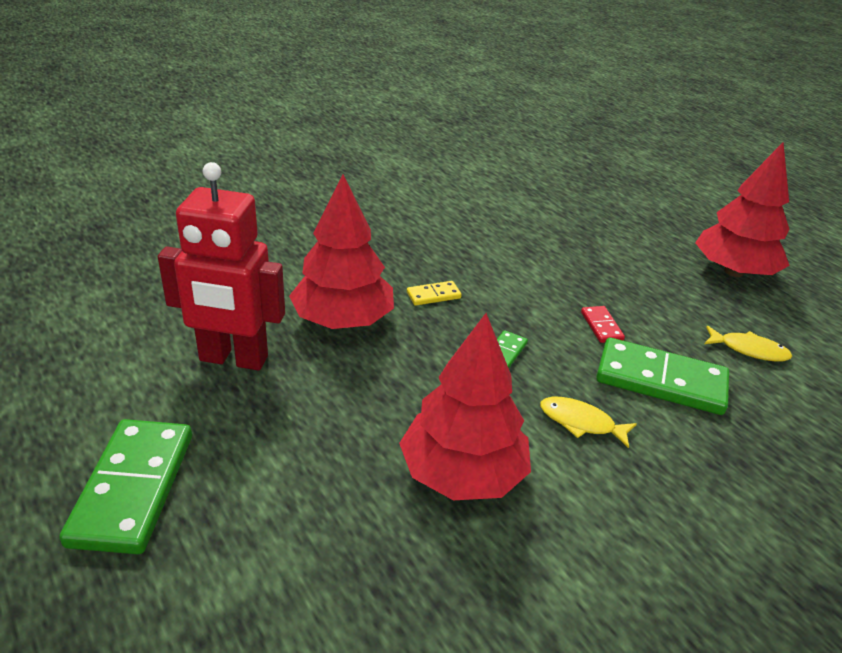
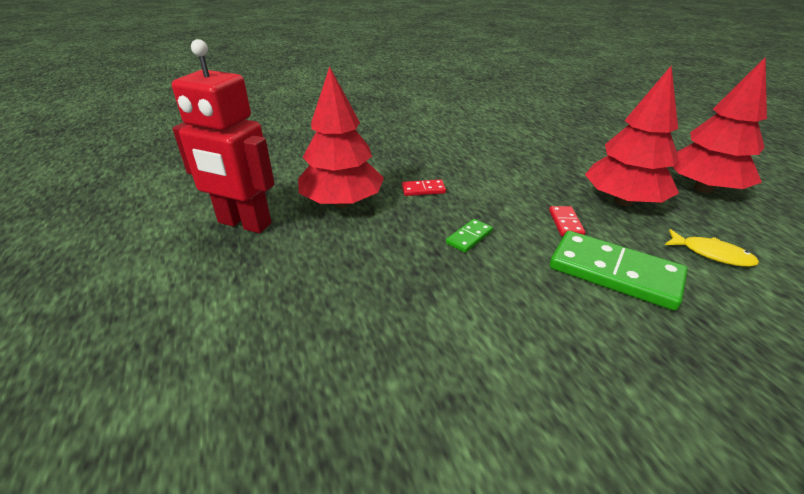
camera: 15 degrees right, 0 degrees up
(133, 488) = (113, 314): green domino -> none
(433, 295) = (423, 190): yellow domino -> red domino
(462, 474) = (395, 336): red tree -> red tree (623, 201)
(581, 422) = (525, 302): yellow fish -> none

